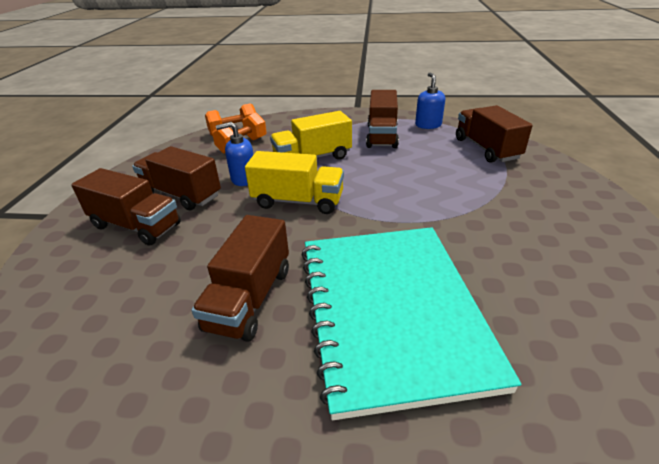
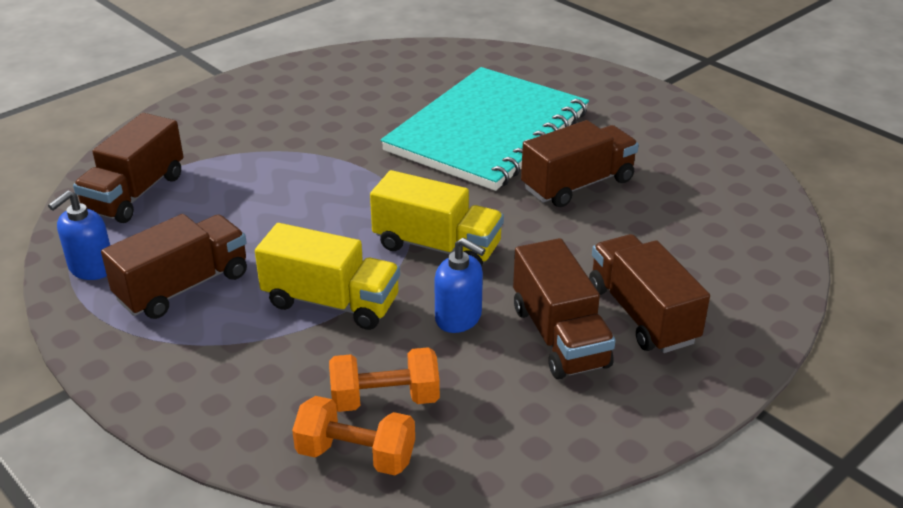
camera: 140 degrees left, 0 degrees up
(298, 201) = (437, 246): yellow truck -> yellow truck turned 150 degrees clockwise

